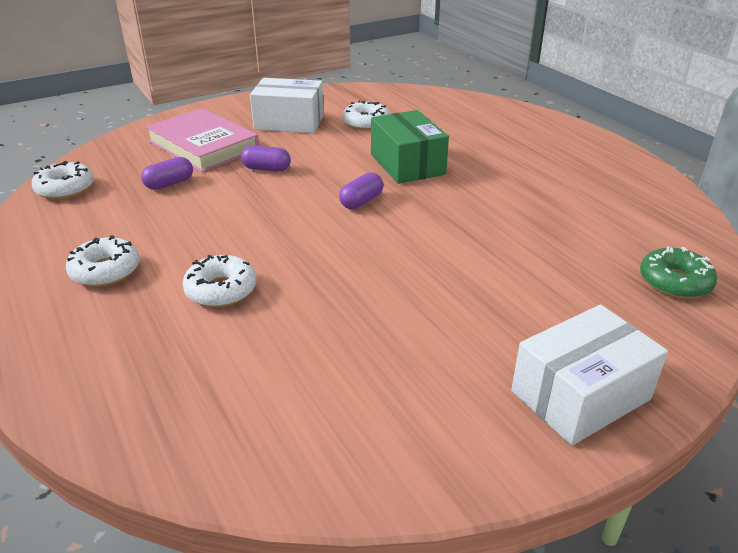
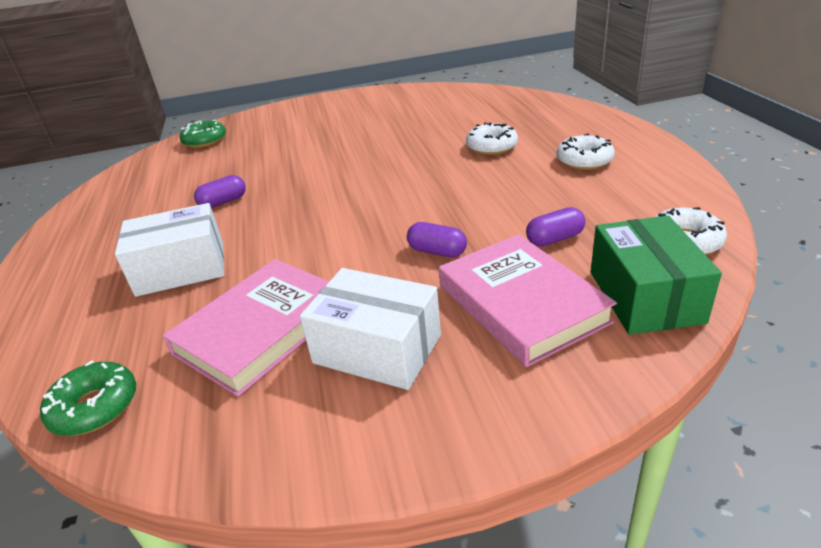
camera: 160 degrees left, 0 degrees up
(361, 201) = (355, 204): purple capsule -> purple capsule (223, 202)
(366, 123) = (261, 329): white donut -> pink book
(407, 164) = (274, 244): green box -> green box (645, 296)
(424, 95) = (95, 407): none -> green donut
(580, 395) = (321, 106): white box -> white box (181, 269)

